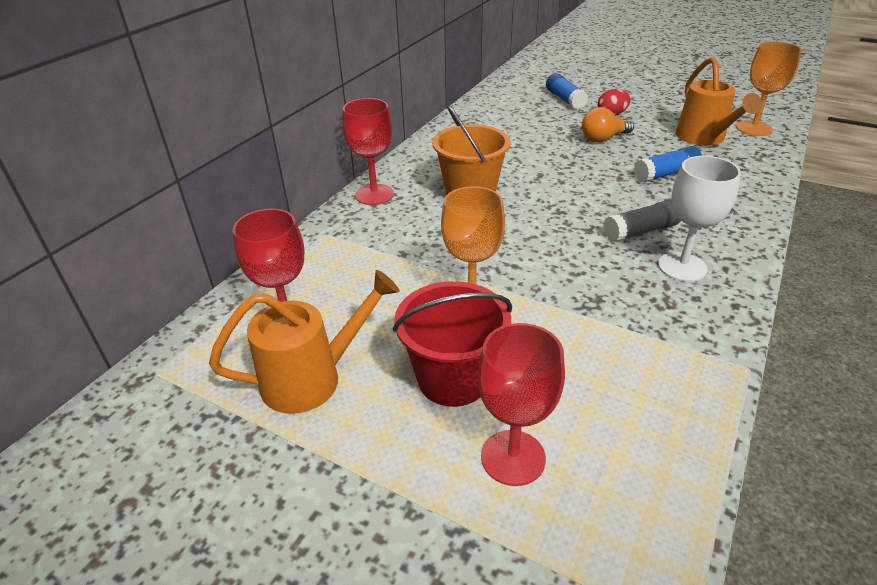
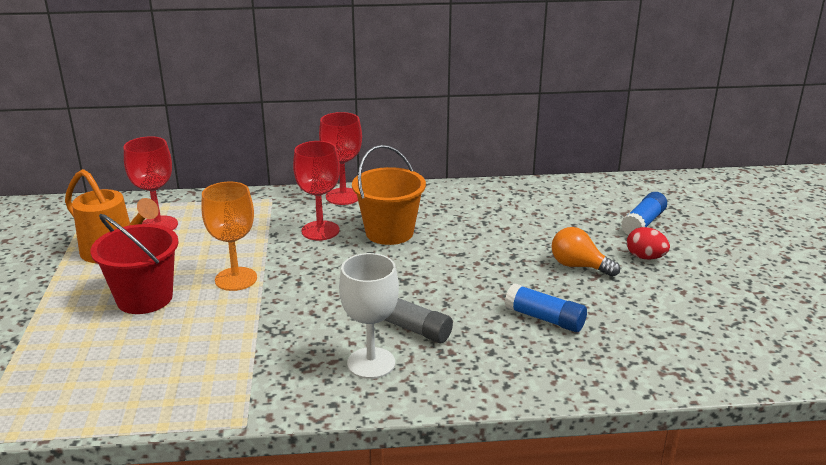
camera: 55 degrees right, 10 degrees down
(513, 457) = (83, 342): red goblet -> red goblet (320, 231)
(704, 138) = (666, 326): orange watering can -> none
(753, 128) = (747, 355): orange goblet -> none

